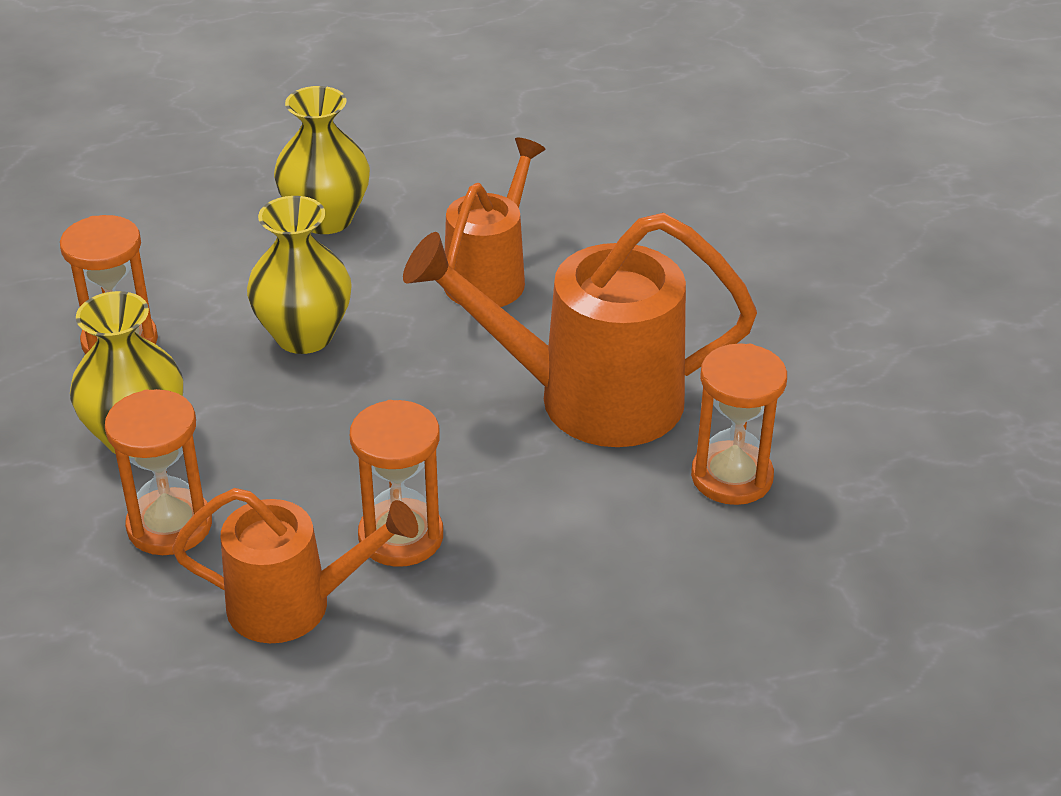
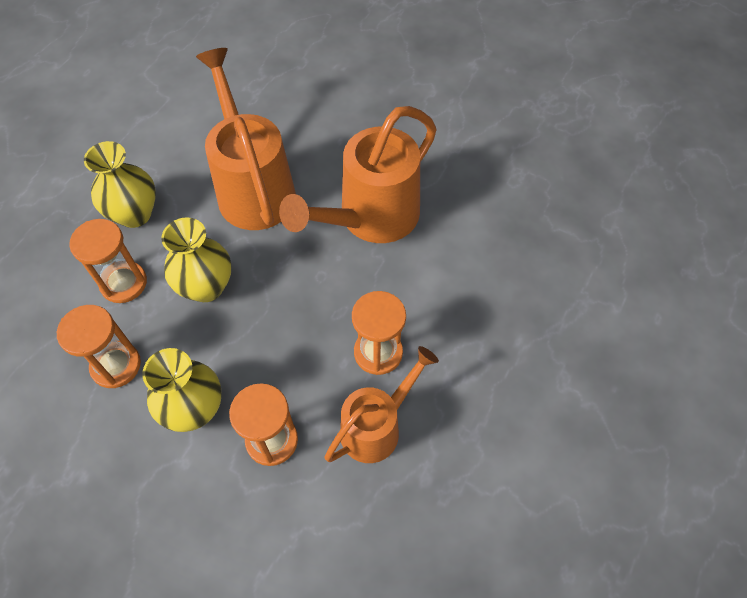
camera: 45 degrees left, 20 degrees up
(491, 275) = (253, 187): orange watering can -> orange watering can, size x1.60
(731, 477) = (467, 211): orange hourglass -> orange hourglass (123, 283)

